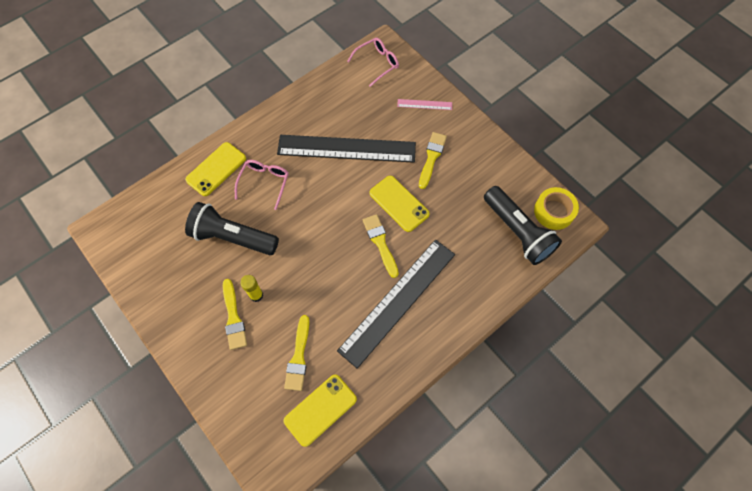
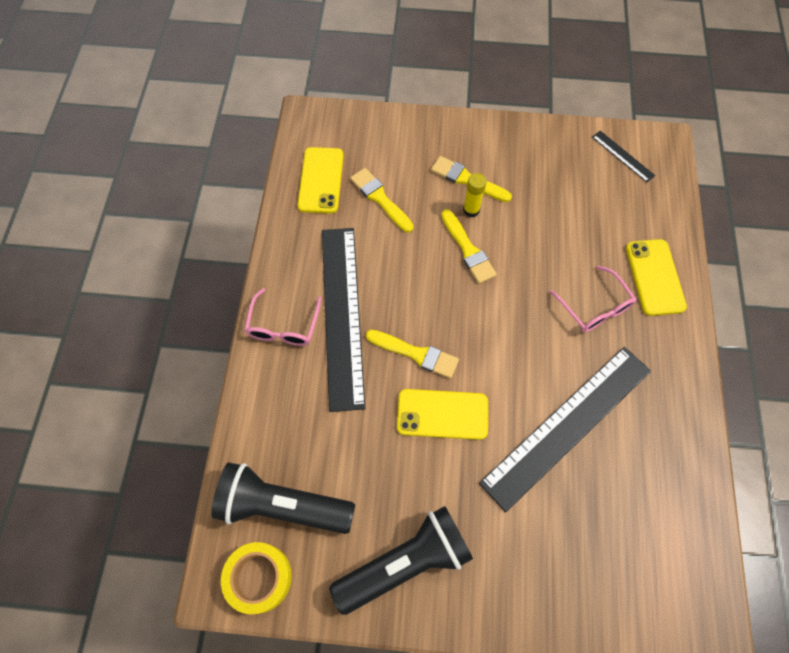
camera: 135 degrees right, 0 degrees up
(131, 244) = (623, 156): none -> black ruler
(233, 237) = (552, 234): black flashlight -> black flashlight (405, 562)
(377, 64) = (679, 590): pink glasses -> pink glasses (284, 325)
(424, 104) = (553, 585): pink ruler -> none
(431, 157) = (466, 510): yellow brush -> yellow brush (468, 250)

